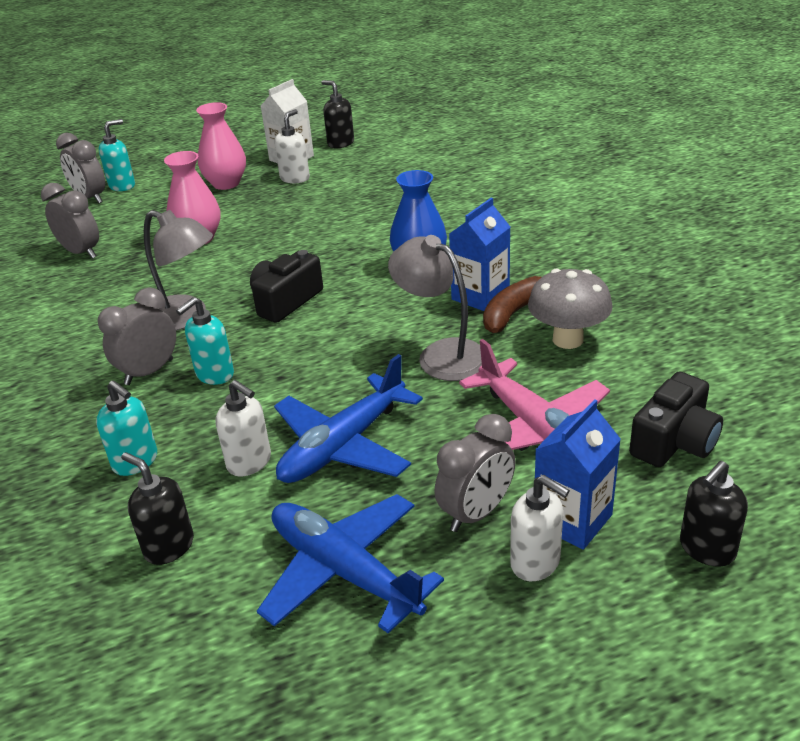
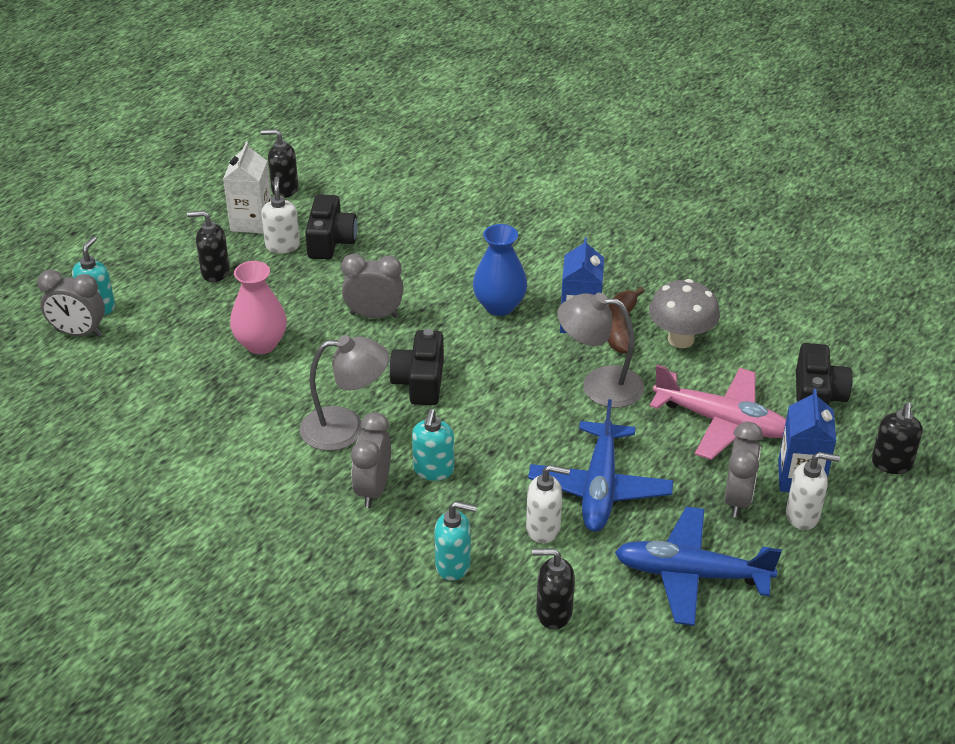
camera: 35 degrees left, 5 degrees up
(81, 252) = (153, 398): grey clock -> grey clock (374, 315)
(226, 183) = (215, 272): pink vase -> black soap dispenser
(334, 183) = (330, 241): none -> black camera

